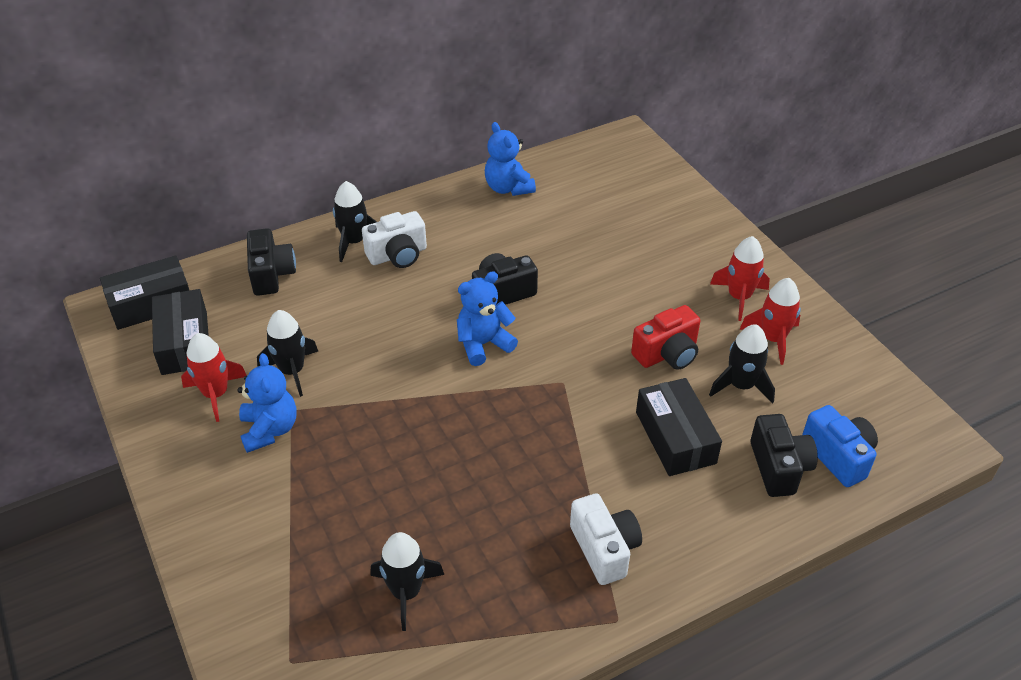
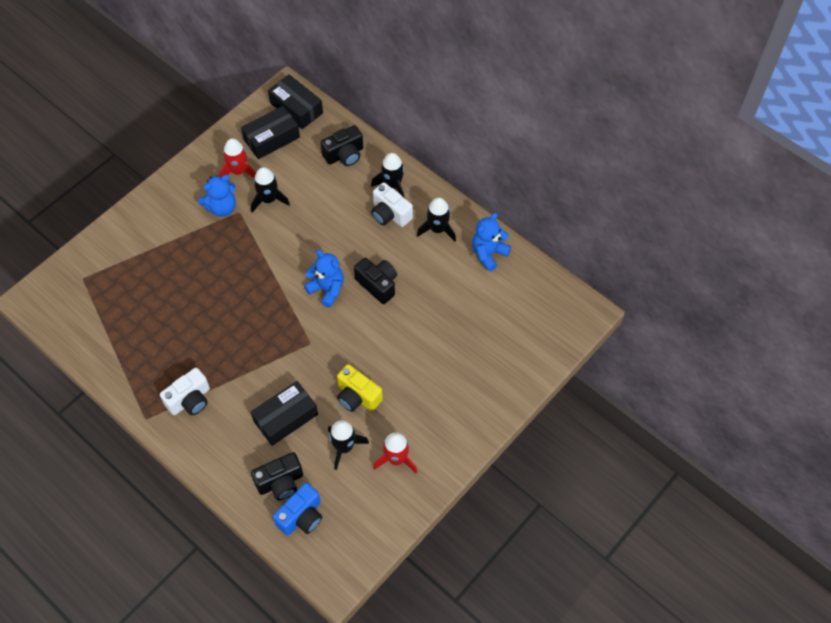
camera: 70 degrees right, 15 degrees up
(406, 592) = (135, 313): black rocket -> black rocket (438, 229)
(667, 354) = (357, 396): red camera -> yellow camera
(739, 297) = (431, 429): red rocket -> none

